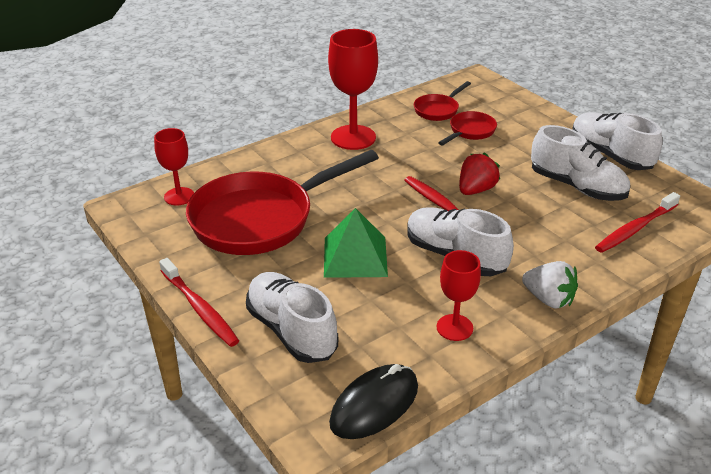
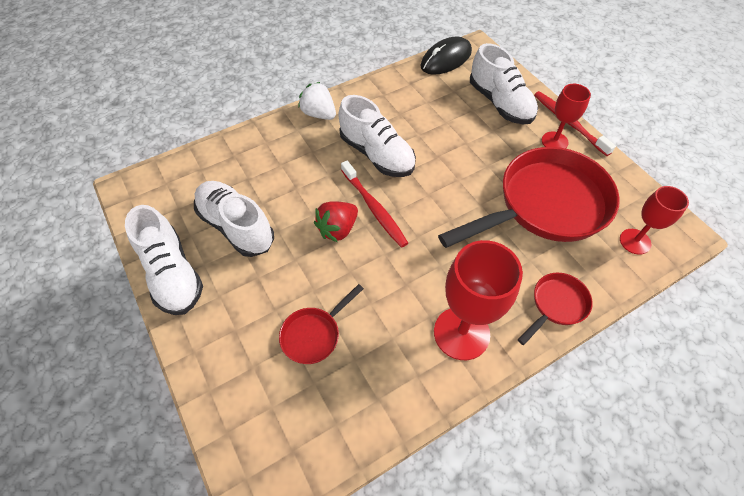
camera: 175 degrees left, 20 degrees up
(355, 256) = (457, 159): green pyramid -> none
(438, 110) = (343, 393): red pan -> red pan (556, 305)
(454, 327) = (390, 99): red goblet -> red goblet (554, 141)
(635, 229) = (215, 171): red toothbrush -> none

